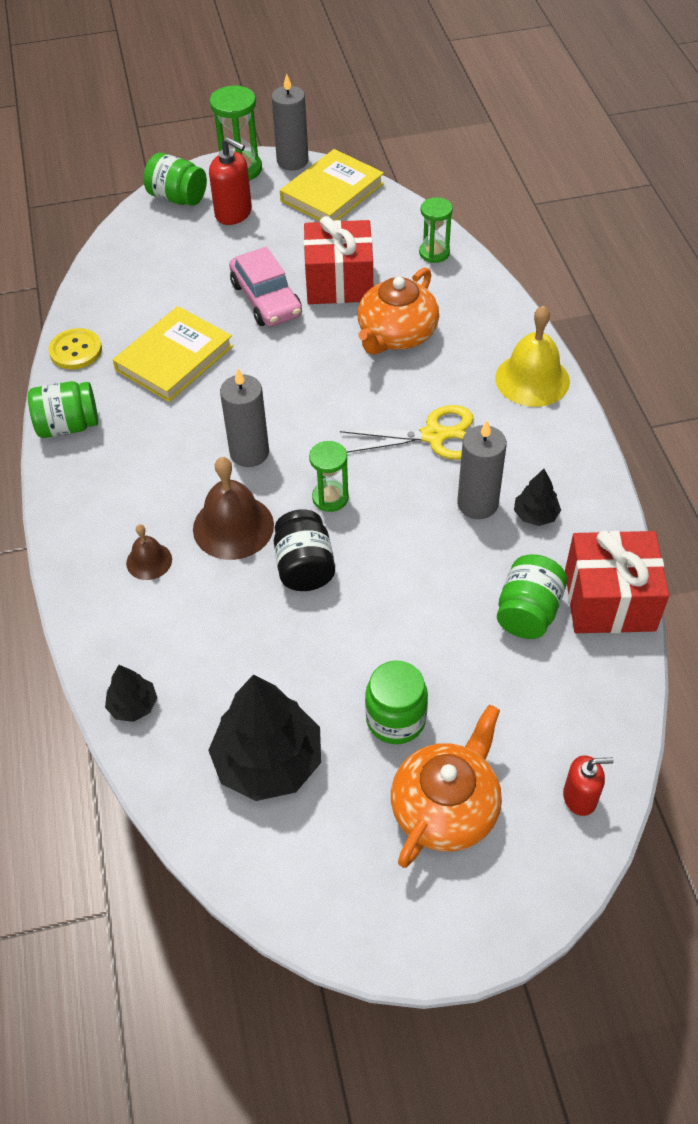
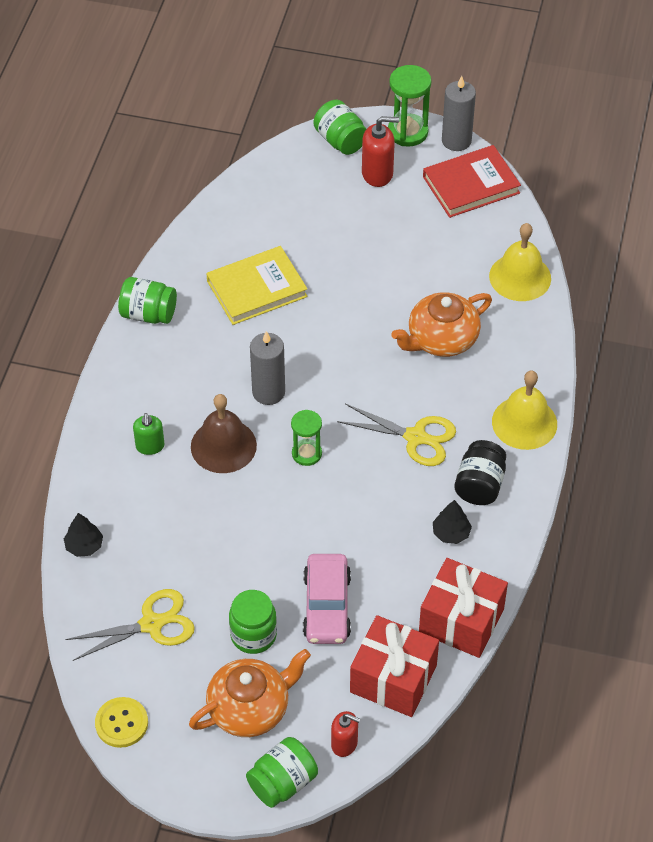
camera: 25 degrees right, 0 degrees up
(75, 350) = (186, 252): yellow button -> yellow button (121, 723)
(149, 561) = (150, 446): brown bell -> green soap dispenser
(233, 213) = (377, 173): red soap dispenser -> red soap dispenser turned 60 degrees counterclockwise
(266, 299) = (357, 265): pink car -> pink car (326, 606)
(268, 761) = (152, 624): black tree -> yellow scissors
(304, 567) = (256, 498): black jar -> black jar (479, 485)
(332, 192) = (471, 185): yellow book -> red book
(339, 282) = (425, 273): red gift -> red gift (393, 678)
(434, 253) = (520, 277): green hourglass -> yellow bell
(477, 504) = (413, 505): grey candle -> none
(528, 612) = (395, 602): green jar -> green jar (282, 782)

